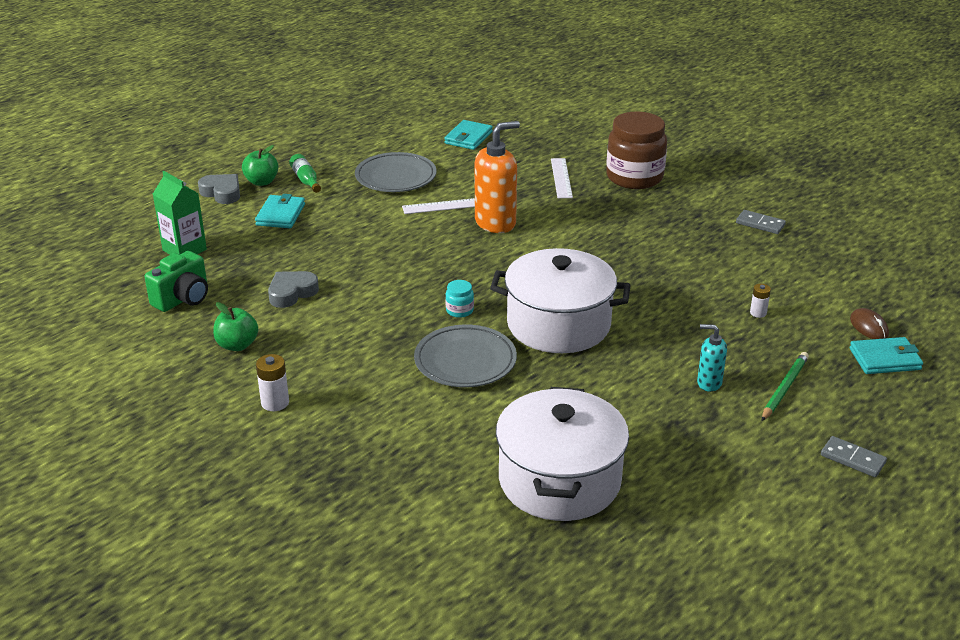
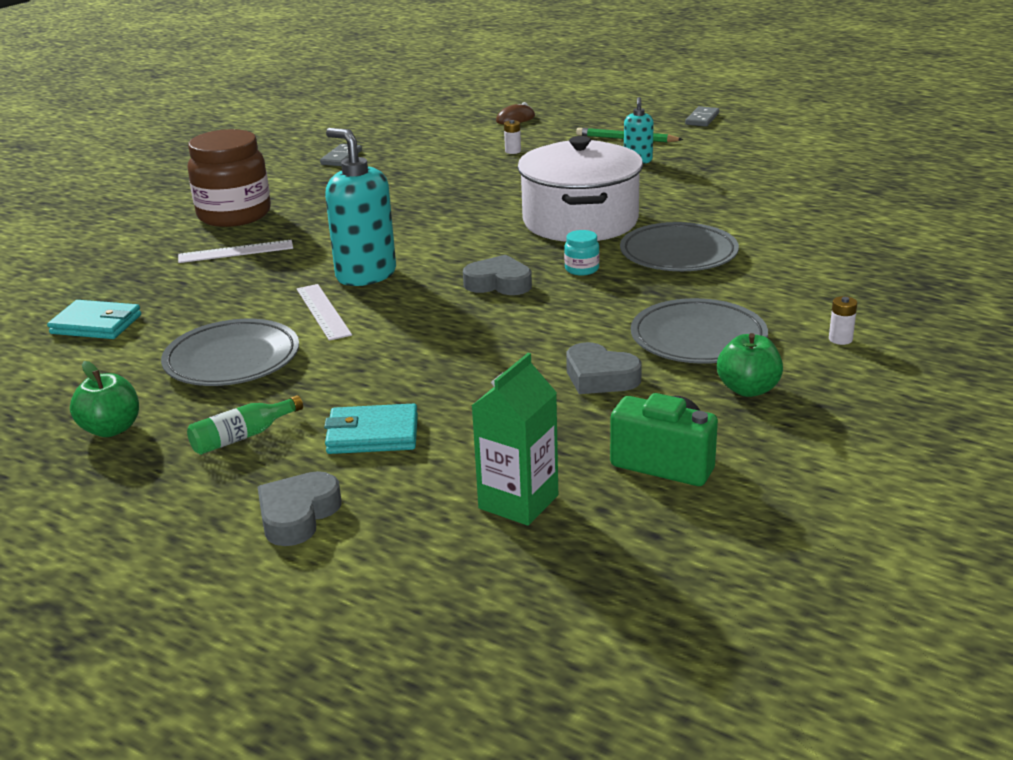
camera: 100 degrees left, 5 degrees down
(262, 182) = (251, 480): green apple -> green apple (111, 429)
(275, 403) = (840, 339): white battery -> white battery, size x0.65
(317, 340) = (698, 338): none -> grey plate
(453, 272) = (499, 283): none -> grey heart
(495, 223) = (365, 275): orange soap dispenser -> turquoise soap dispenser
(559, 480) = (824, 198): white pot -> none
(885, 359) = (561, 114): turquoise wallet -> none

